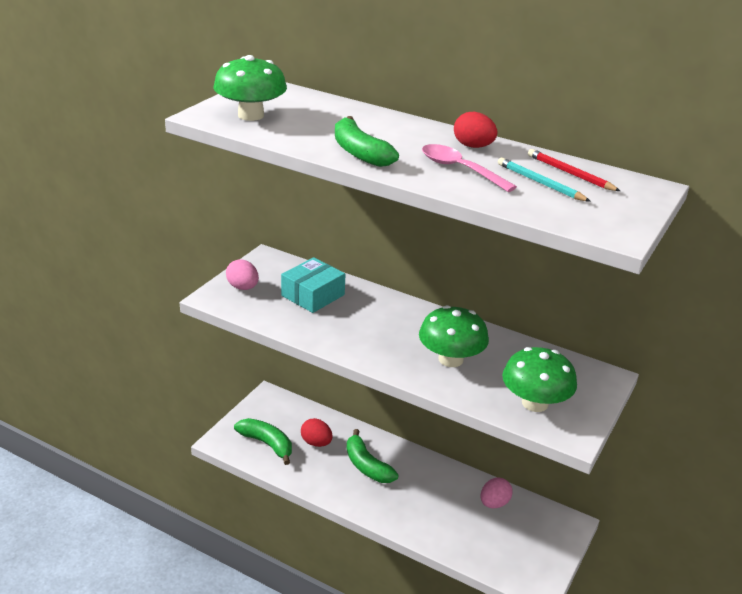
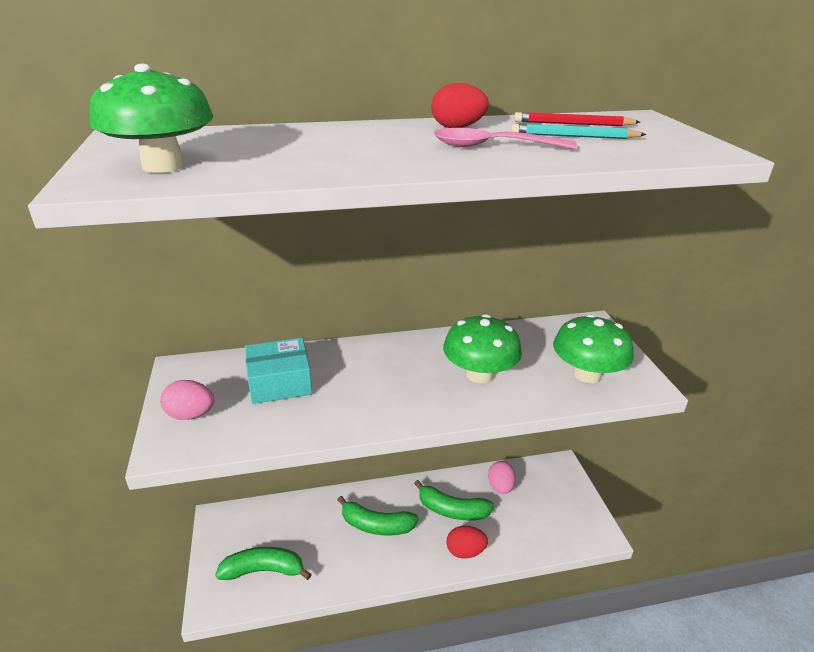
camera: 40 degrees left, 0 degrees up
(313, 295) = (280, 382): turquoise box -> turquoise box turned 75 degrees clockwise
(316, 443) = (310, 535): red egg -> red egg (465, 551)
(359, 152) = (371, 162): green banana -> green banana (452, 510)

